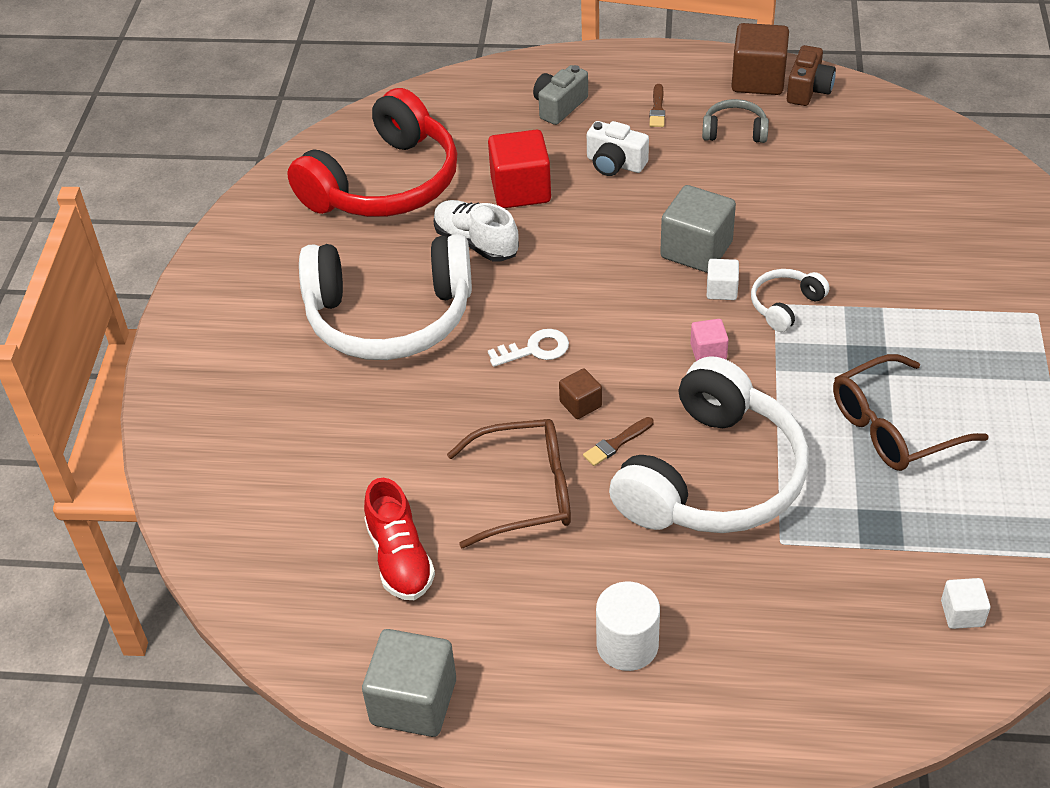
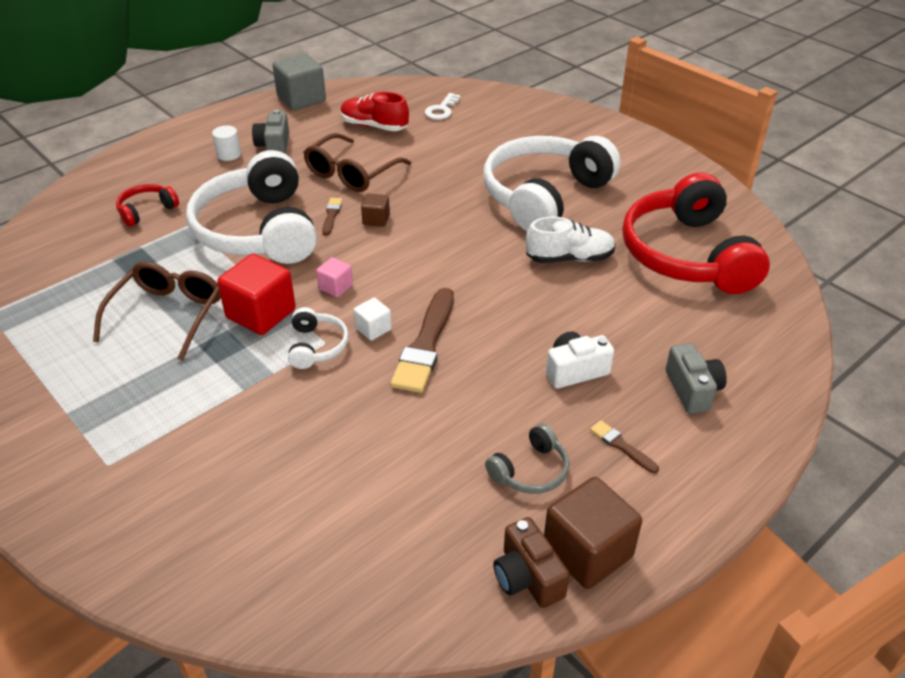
camera: 130 degrees right, 5 degrees down
(520, 190) = (602, 307): red cube -> red cube (261, 314)
(535, 349) = (440, 228): white key -> white key (442, 110)
(556, 617) = (274, 146): none -> grey camera
(627, 645) = (229, 154): white cylinder -> white cylinder, size x0.67
(696, 250) = (425, 345): grey cube -> brown brush
(812, 606) = (146, 210): none -> red headphones
(962, 613) = (56, 249): white cube -> none

